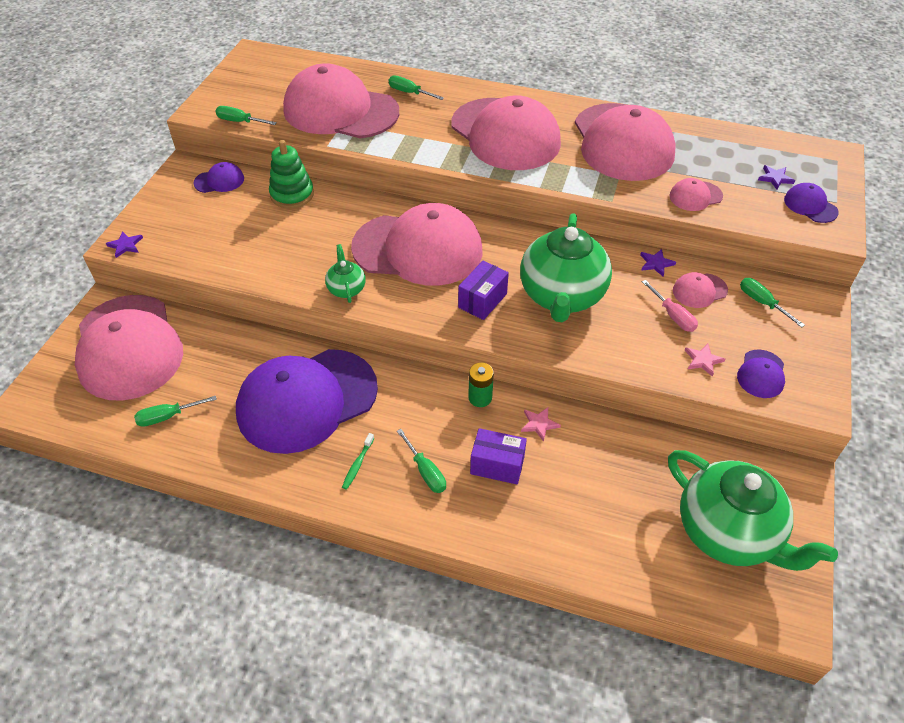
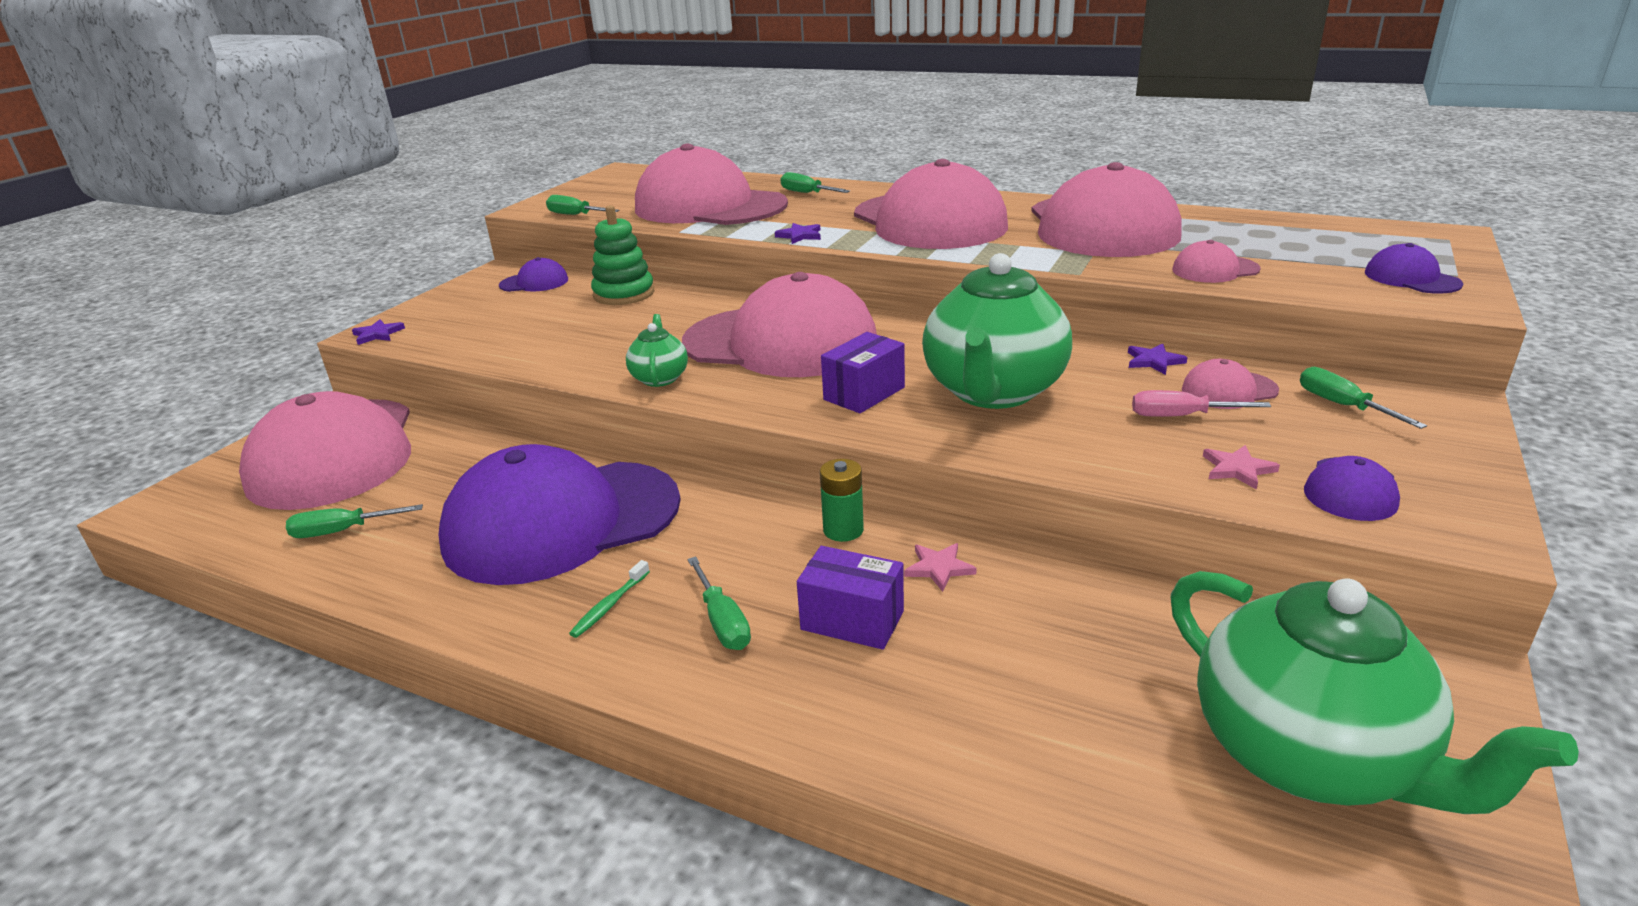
camera: 10 degrees right, 20 degrees down
(672, 315) = (1181, 416): pink screwdriver -> pink screwdriver turned 120 degrees clockwise
(775, 178) = (1346, 254): purple star -> purple star (800, 236)

